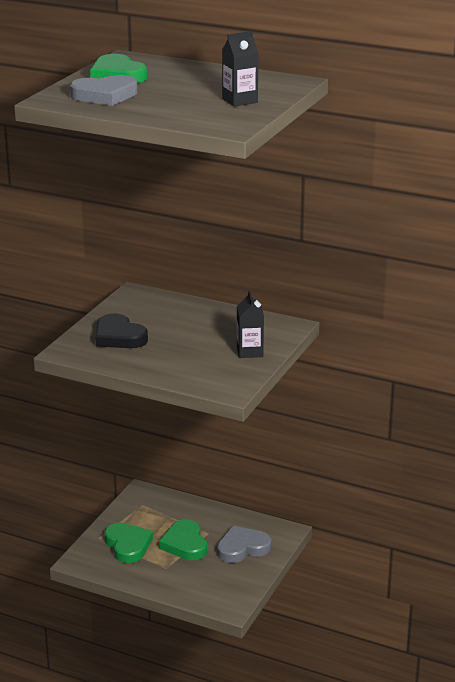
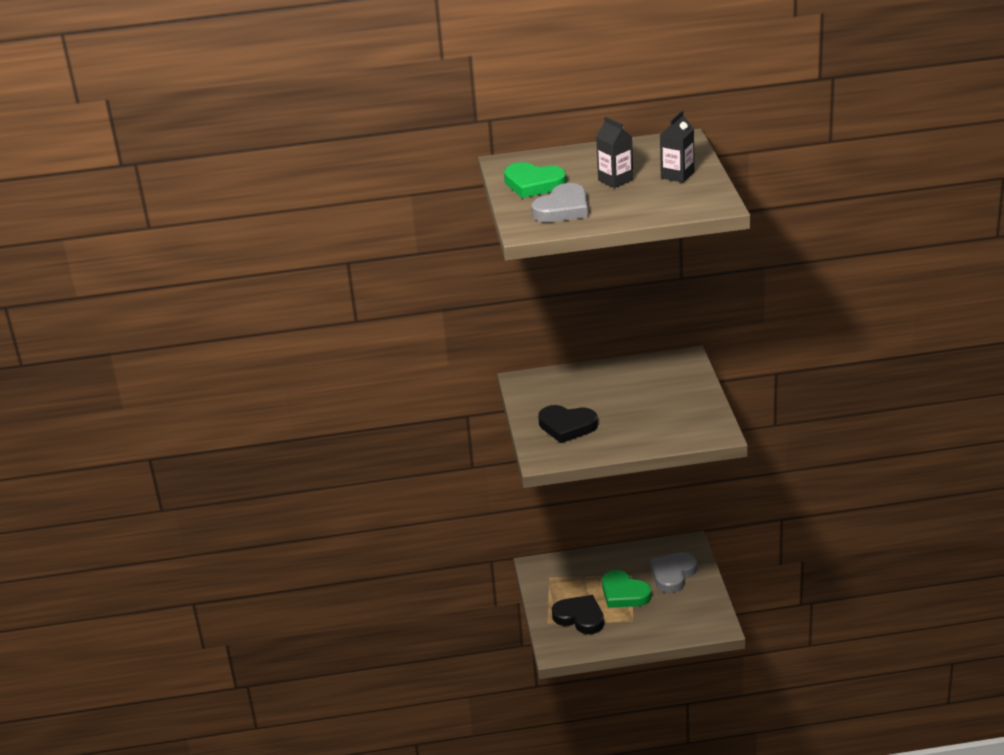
camera: 30 degrees left, 5 degrees up
(128, 545) = (580, 617): green heart -> black heart
(249, 352) = (688, 394): black carton -> black carton (615, 180)

